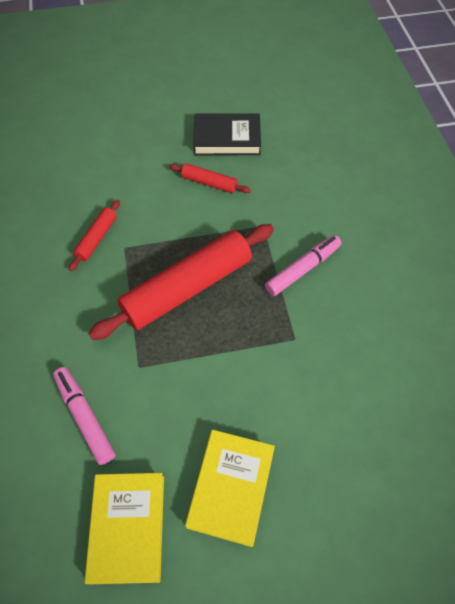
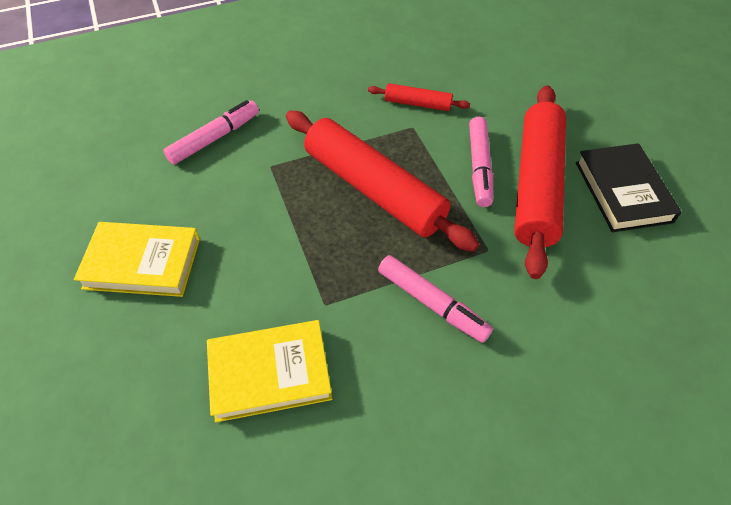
camera: 80 degrees right, 5 degrees down
(127, 527) = (110, 189): yellow book -> yellow book (270, 373)
(182, 212) = (479, 167): none -> pink marker
(209, 183) = (536, 185): red rolling pin -> red rolling pin, size x2.16

